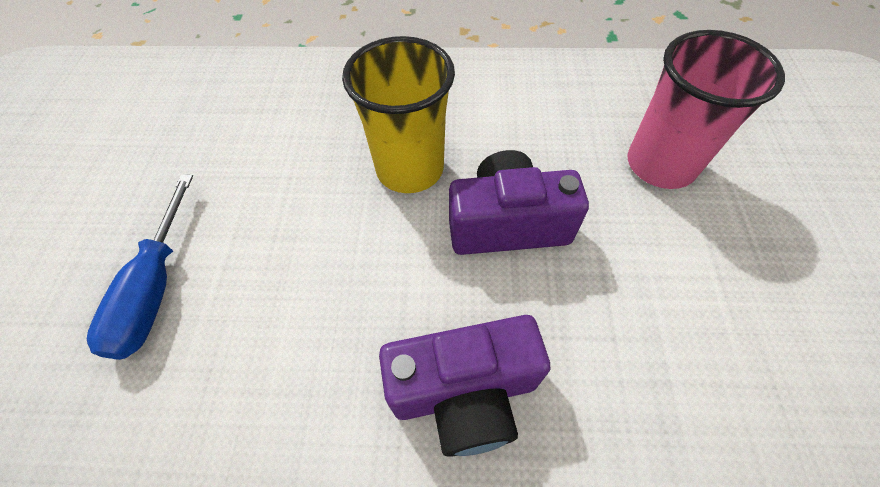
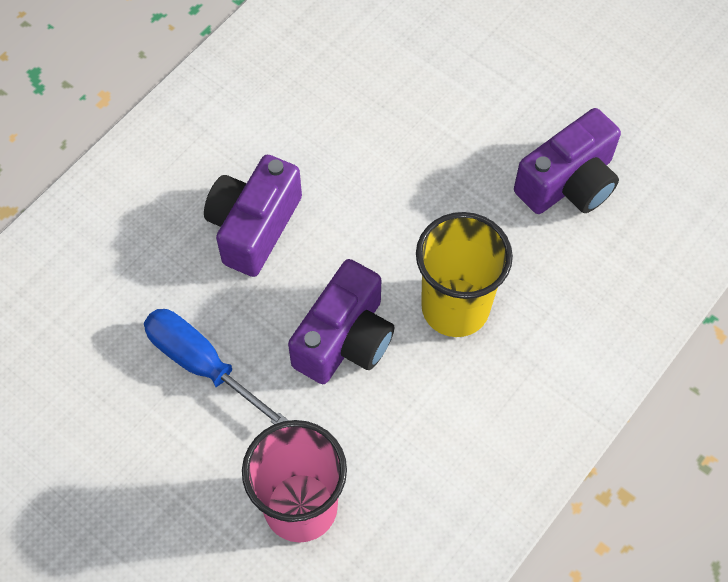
camera: 125 degrees right, 5 degrees up
(155, 288) = (470, 97): blue screwdriver -> blue screwdriver (202, 364)
(228, 161) = (568, 183): none -> purple camera

